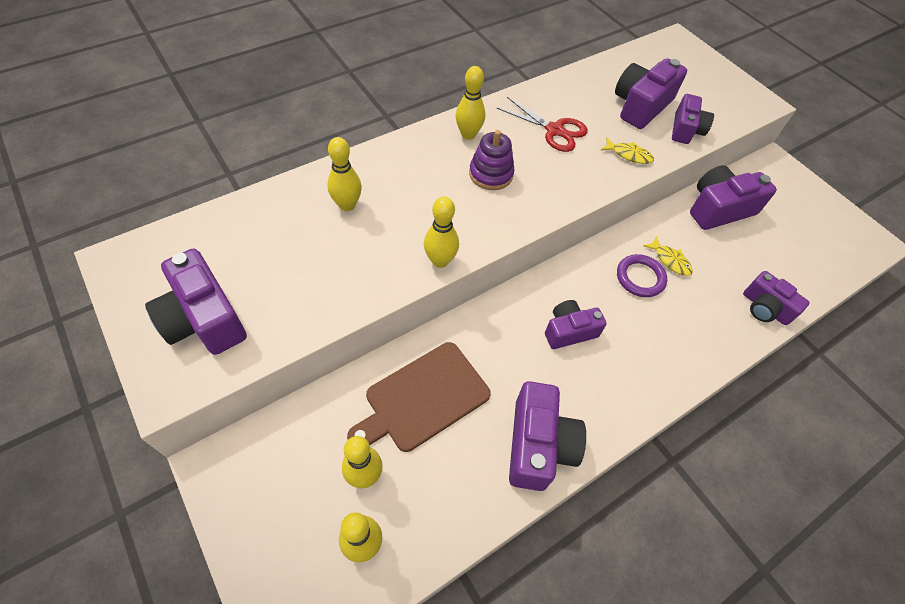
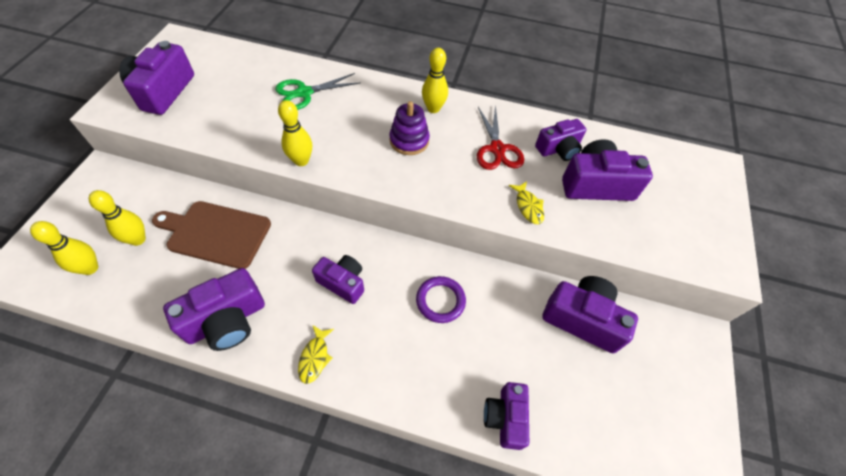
camera: 50 degrees right, 0 degrees up
(347, 205) = (304, 93): yellow bowling pin -> green scissors
(670, 260) = (481, 312): yellow fish -> yellow fish (315, 357)
(685, 130) = (609, 228): purple camera -> purple camera (558, 149)

